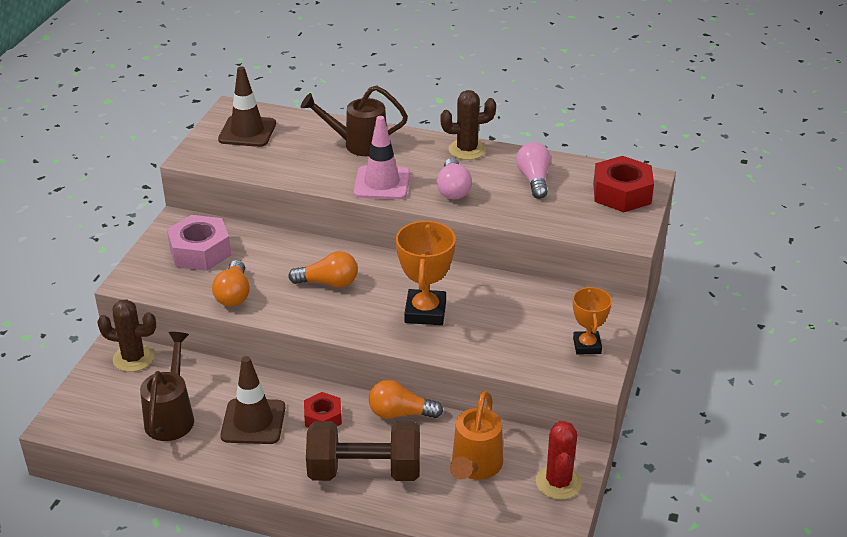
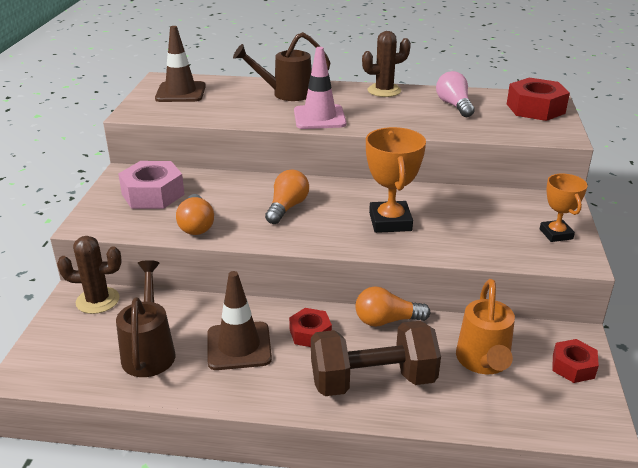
camera: 10 degrees left, 5 degrees down
(328, 283) = (287, 207): orange light bulb -> orange light bulb turned 60 degrees counterclockwise
(453, 189) = (386, 117): pink light bulb -> none
(558, 482) = (573, 367): red cactus -> red nut

